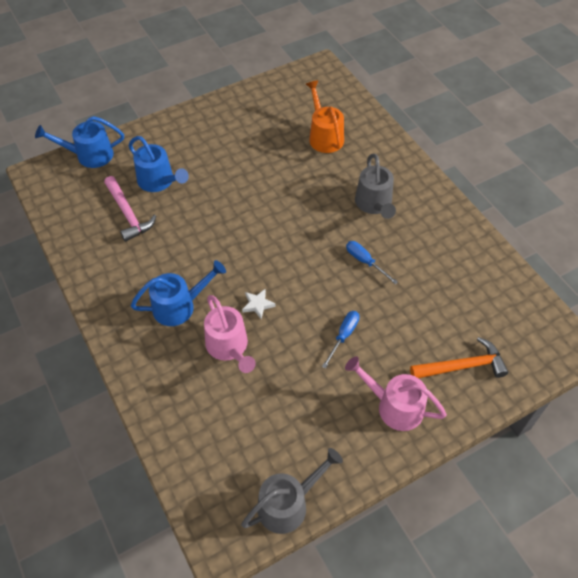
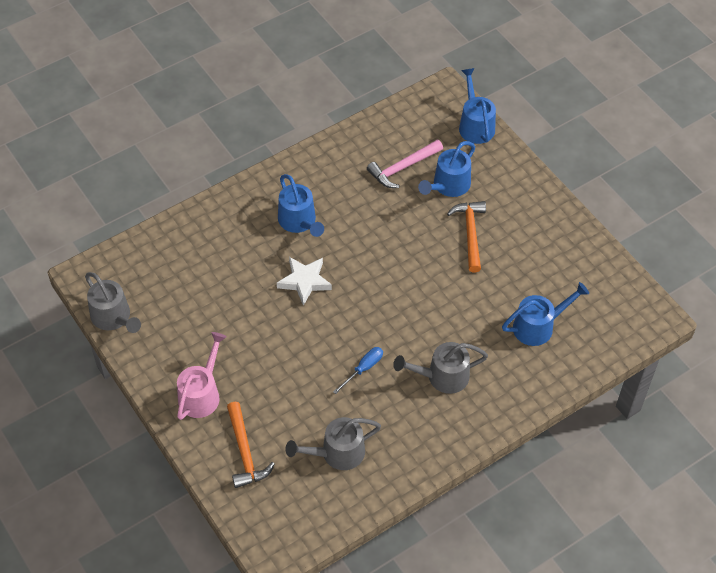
camera: 85 degrees right, 0 degrees up
(218, 171) = (470, 233): none -> orange hammer
(229, 347) = (258, 263): pink watering can -> none
(258, 305) = (304, 281): white star -> white star, size x1.72
(324, 136) = (538, 326): orange watering can -> blue watering can
(343, 336) = (274, 352): blue screwdriver -> none
(458, 288) = (337, 453): none -> grey watering can

